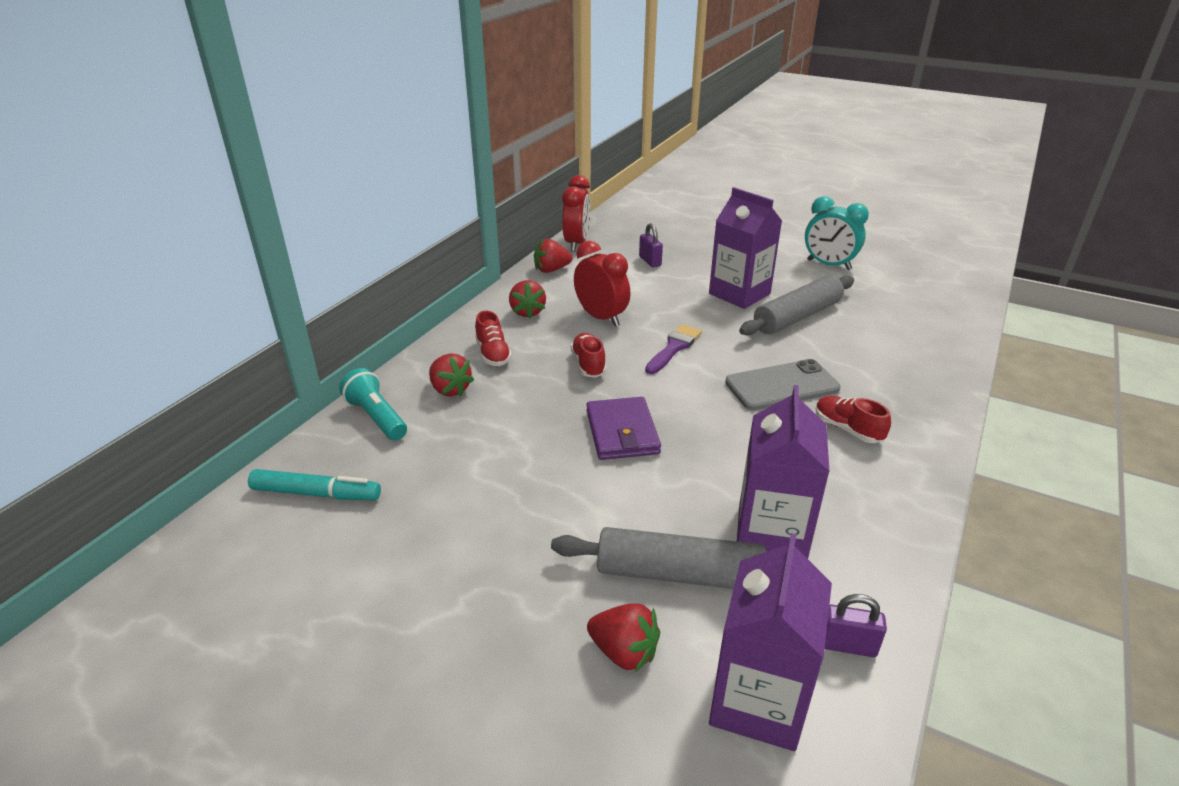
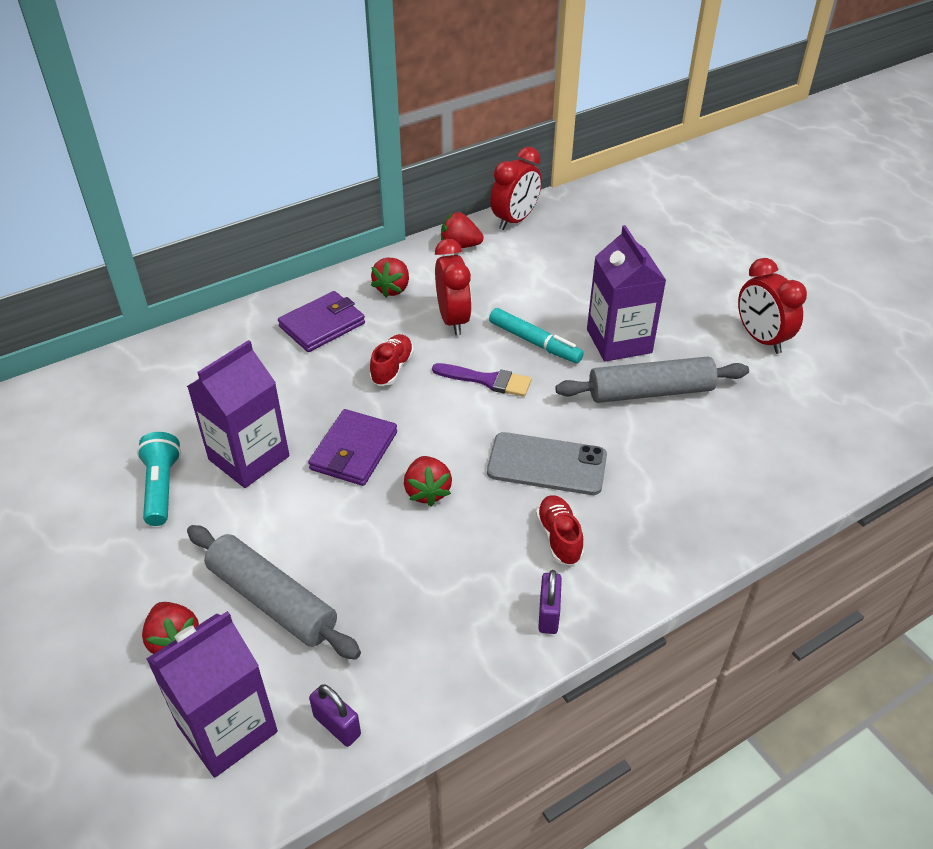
camera: 30 degrees right, 10 degrees up
(316, 493) = (86, 406): turquoise marker -> turquoise marker (534, 342)
(377, 417) = (180, 354): turquoise flashlight -> turquoise flashlight (162, 487)
(450, 389) = (256, 349): red strawberry -> red strawberry (427, 491)
(493, 354) = (322, 325): red shoe -> purple wallet
(650, 261) = (567, 267): purple padlock -> purple padlock (548, 614)
(674, 348) = (487, 380): purple brush -> purple brush turned 45 degrees clockwise
(771, 533) = (380, 603): purple carton -> purple carton (249, 458)
(828, 265) = (761, 339): turquoise clock -> red clock

